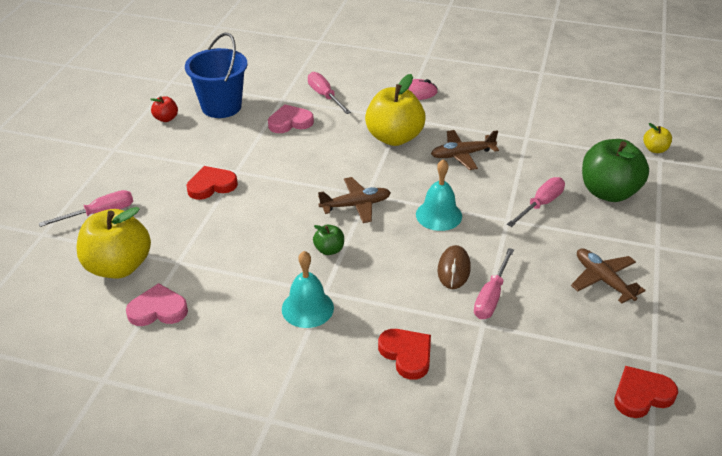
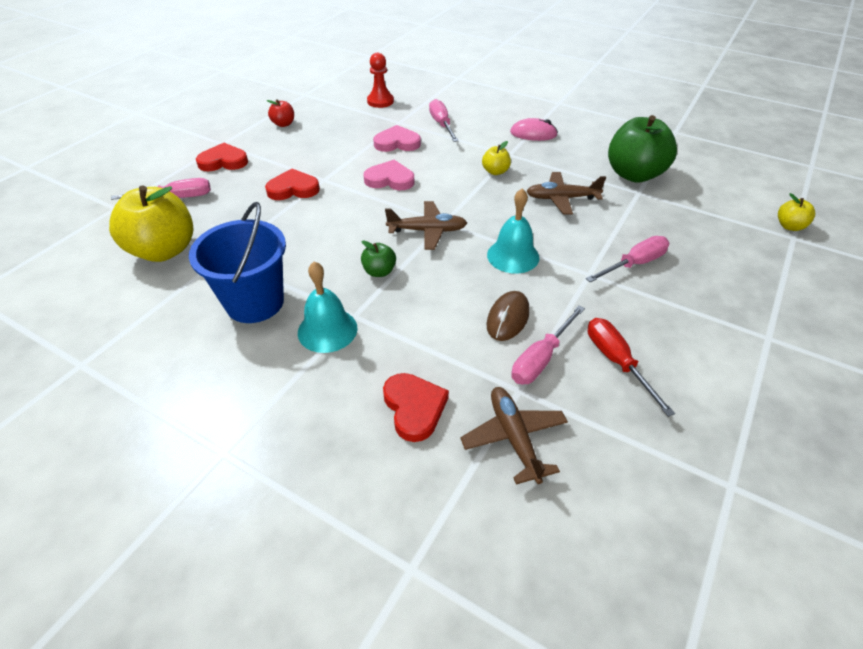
camera: 15 degrees right, 5 degrees up
(158, 310) = (175, 301): pink heart -> pink heart (390, 179)
(221, 107) = (339, 121): blue bucket -> blue bucket (255, 302)
(253, 79) = (380, 101): none -> red pawn
(394, 137) = (495, 171): yellow apple -> yellow apple, size x0.46
(549, 287) = (616, 362): none -> red screwdriver
(603, 280) = (687, 365): brown plane -> brown plane (514, 437)
(608, 192) = (720, 264): green apple -> green apple (634, 174)
(641, 395) = (702, 534): red heart -> red heart (223, 161)

